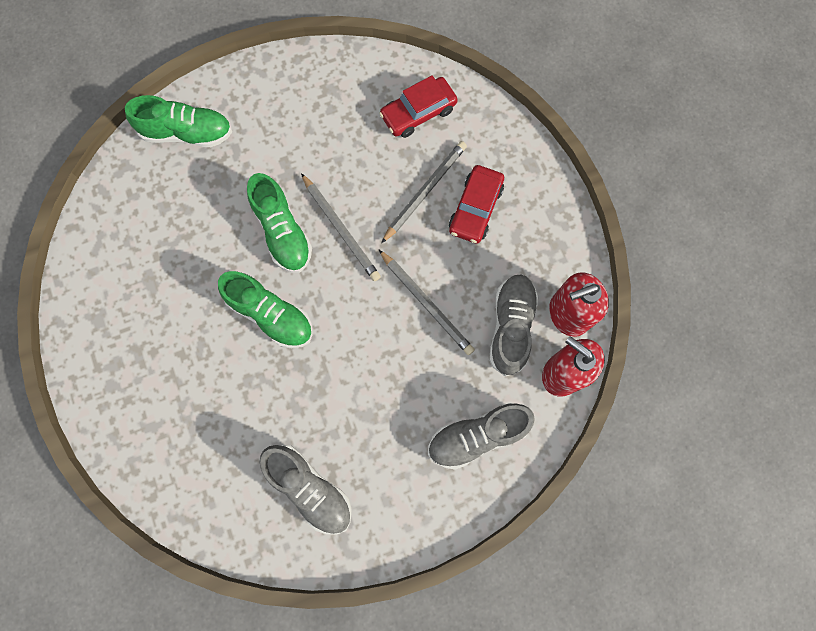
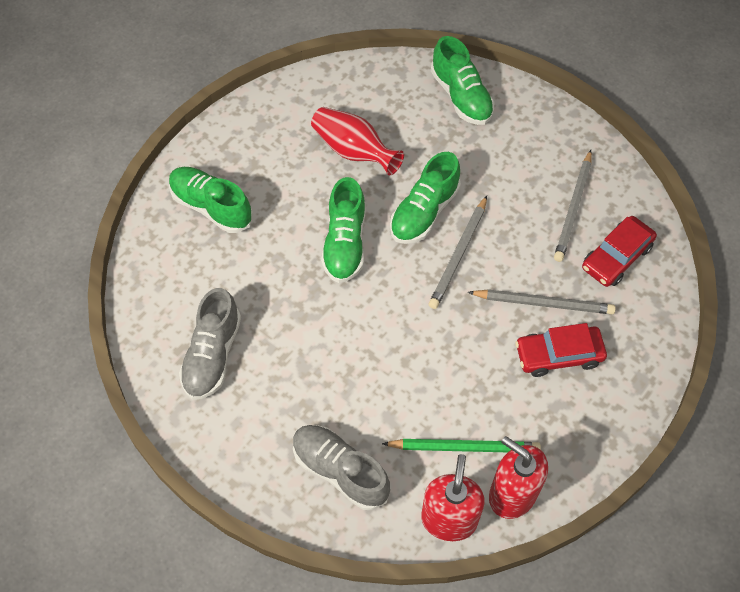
camera: 60 degrees right, 15 degrees down
(156, 412) = (211, 207): none -> green shoe
(182, 254) = (354, 151): none -> red vase
(418, 113) = (616, 257): red car -> red car turned 75 degrees counterclockwise
(426, 303) = (437, 361): grey pencil -> grey pencil (573, 208)
(511, 327) = (464, 447): grey shoe -> green pencil

